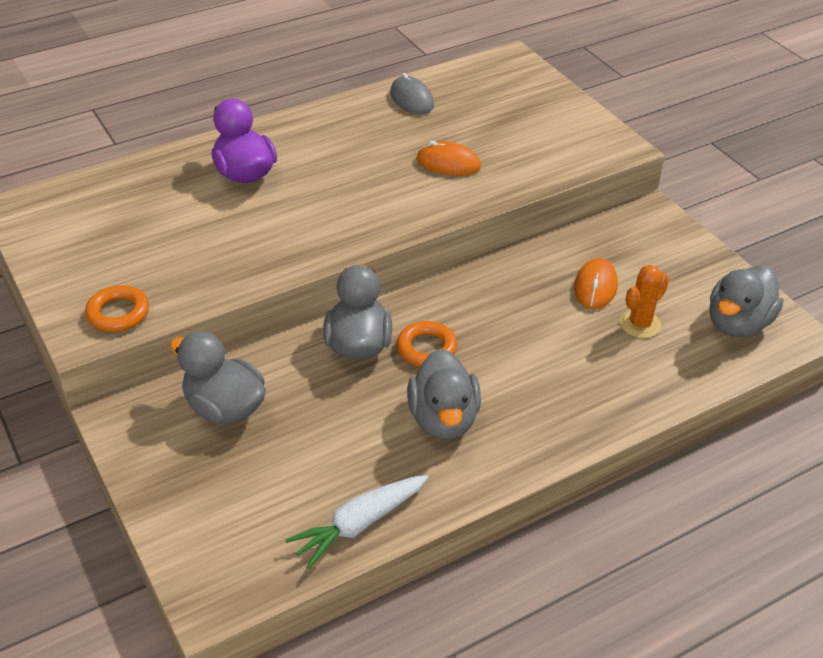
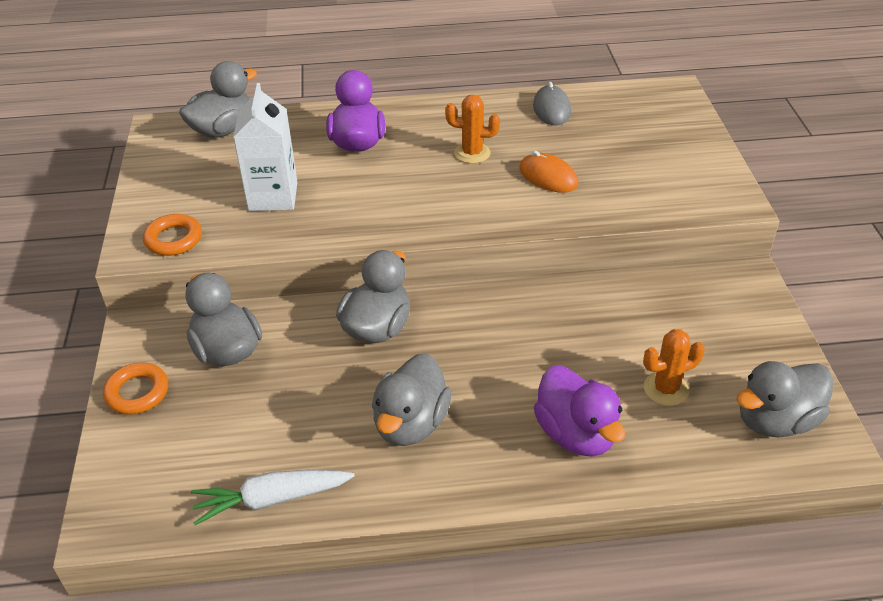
camera: 25 degrees right, 0 degrees up
(92, 192) = (223, 130): none -> grey duck
(194, 246) = (273, 196): none -> white carton
(364, 157) = (472, 153): none -> orange cactus
(426, 348) = (437, 350): orange ring -> orange ring (137, 392)
(589, 383) = (576, 434): none -> purple duck
(595, 287) = (641, 337): orange mouse -> none

